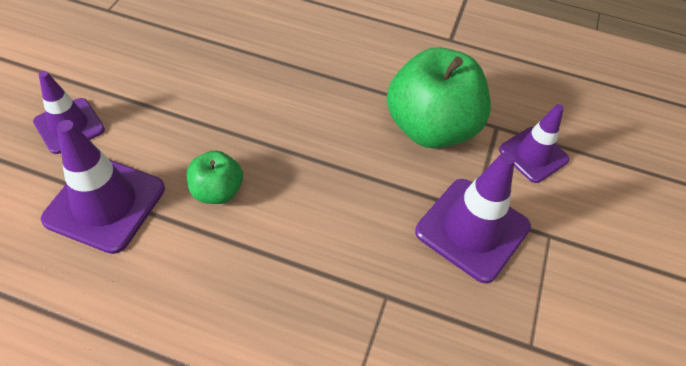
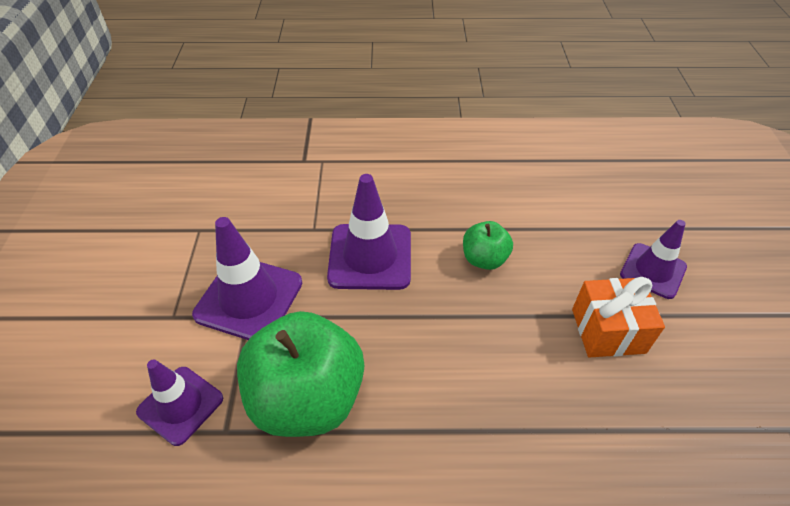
camera: 165 degrees right, 5 degrees down
(105, 204) = (559, 223): purple traffic cone -> purple traffic cone (370, 256)
(163, 96) = (608, 331): none -> orange gift

